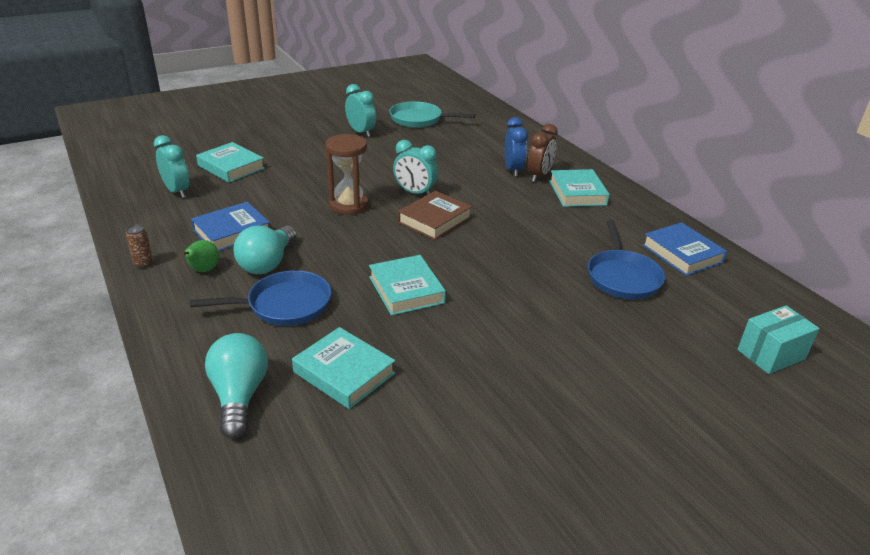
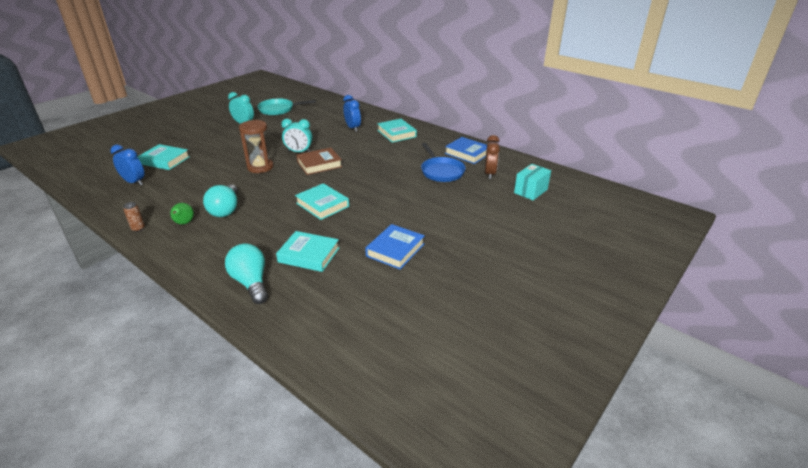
camera: 20 degrees left, 0 degrees up
(177, 191) = (134, 182): turquoise clock -> blue clock
(232, 232) = (190, 198): blue book -> blue book (395, 250)
(284, 305) = (251, 229): blue pan -> none
(434, 220) = (319, 164): brown book -> brown book turned 45 degrees clockwise
(539, 176) = (370, 128): brown clock -> brown clock (490, 174)

